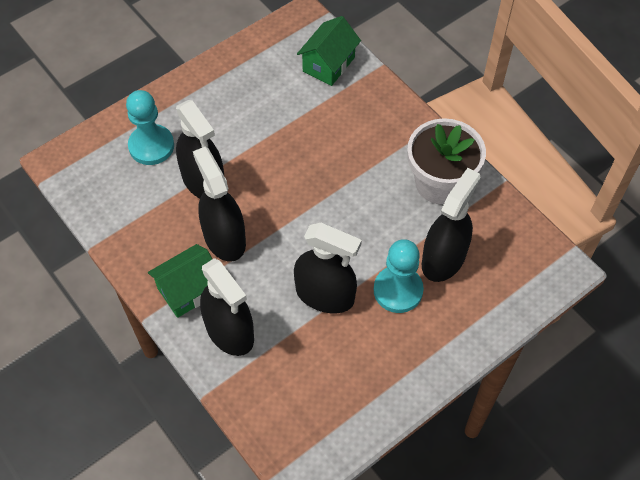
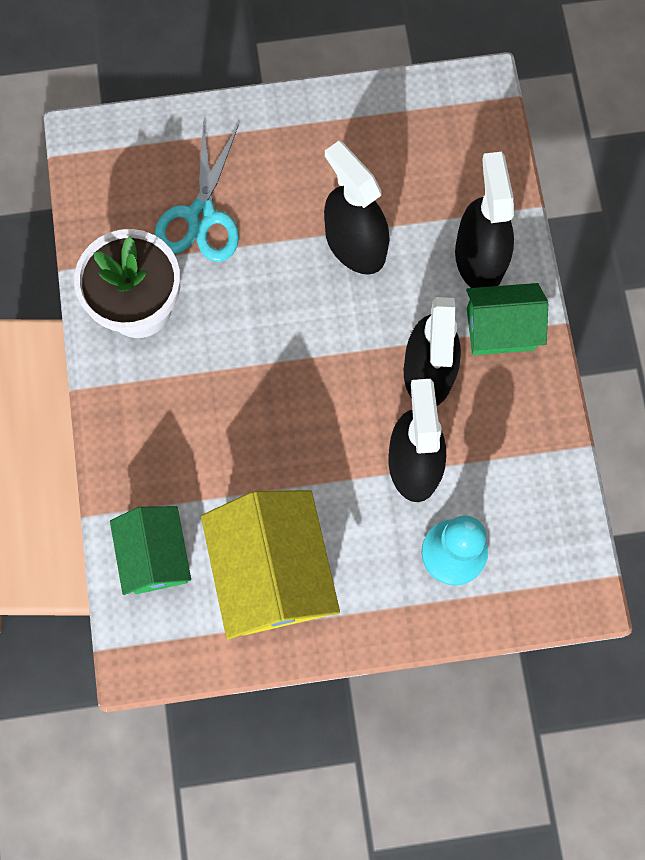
camera: 150 degrees left, 15 degrees up
(256, 87) = (272, 573): none -> yellow house
(328, 64) = (155, 556): green house -> green house turned 75 degrees counterclockwise
(398, 290) = (274, 208): turquoise pawn -> none
(443, 258) = (201, 216): black spray bottle -> turquoise scissors

